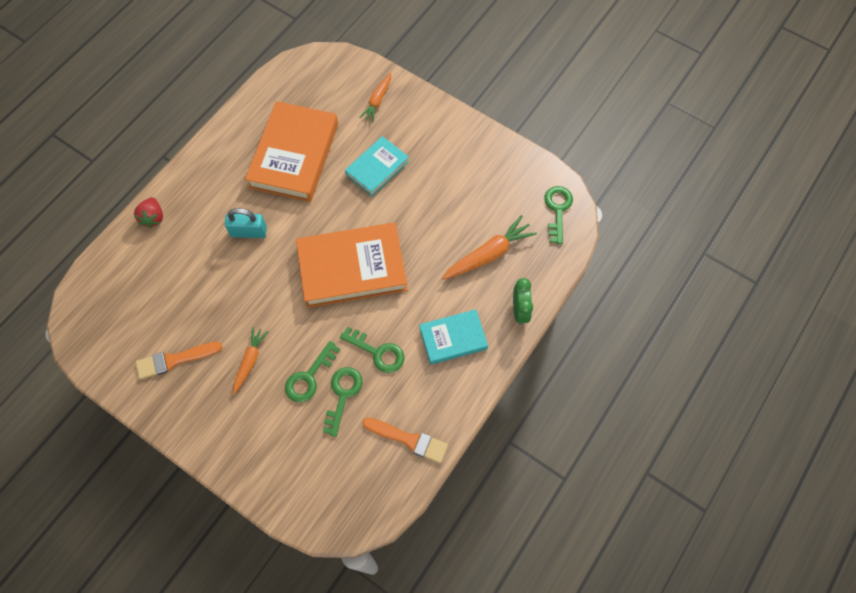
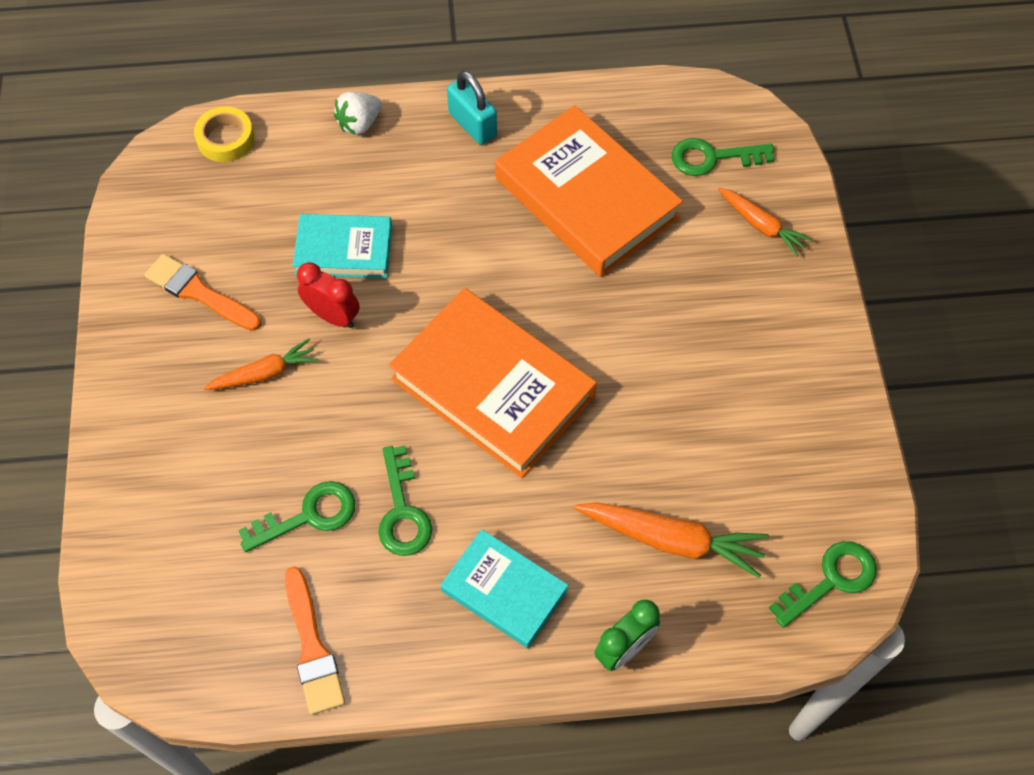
camera: 50 degrees right, 5 degrees down
(96, 284) = (226, 139): none -> yellow tape
(153, 218) = (359, 124): red strawberry -> white strawberry
(249, 232) = (434, 234): turquoise padlock -> turquoise padlock (472, 124)
(249, 308) = (333, 316): none -> red clock
(294, 155) = (586, 198): orange book -> orange book turned 75 degrees clockwise
(309, 377) = (299, 457): green key -> green key (712, 158)
(377, 101) = (761, 226): orange carrot -> orange carrot turned 120 degrees counterclockwise
(377, 168) = (663, 303): turquoise book -> turquoise book (344, 250)

